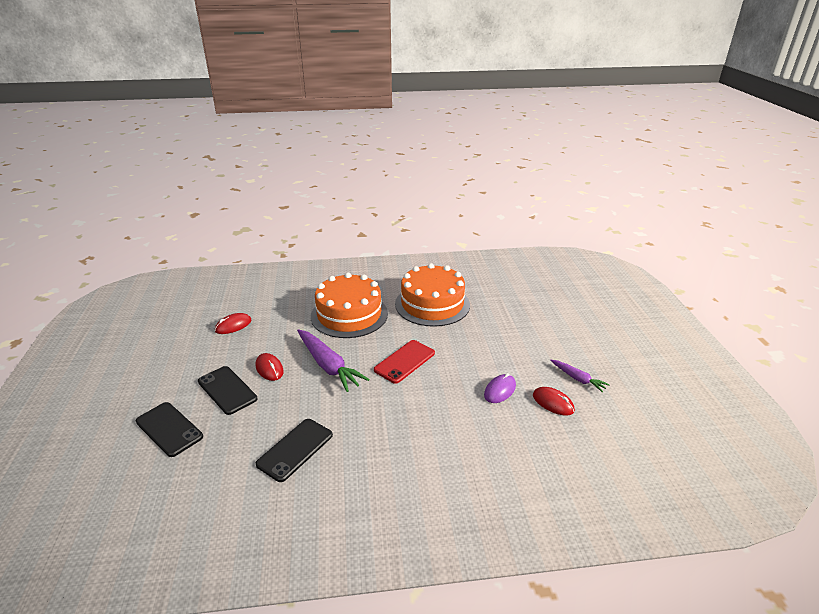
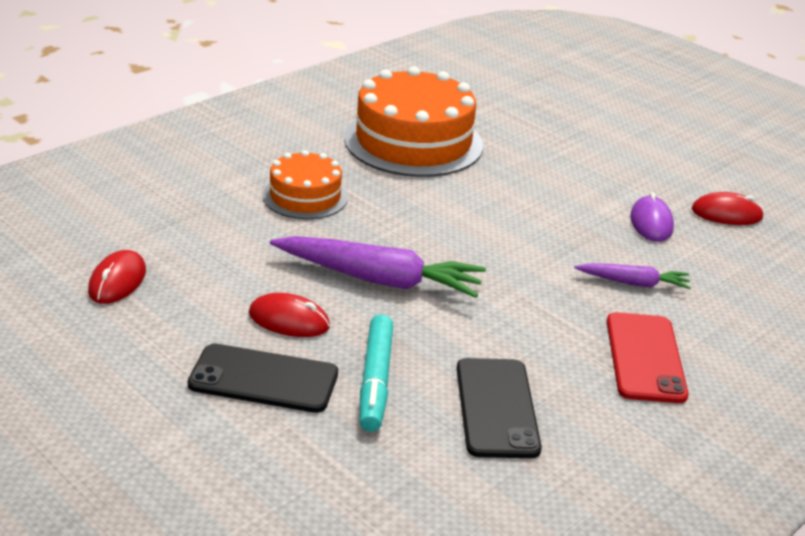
camera: 40 degrees left, 0 degrees up
(169, 429) = (250, 477): black phone -> none
(265, 411) = (375, 380): none -> turquoise marker
(349, 314) = (305, 196): orange cake -> orange cake, size x0.56
(404, 361) = (483, 232): red phone -> red phone (645, 358)
(578, 379) = (717, 176): purple carrot -> purple carrot (633, 283)

